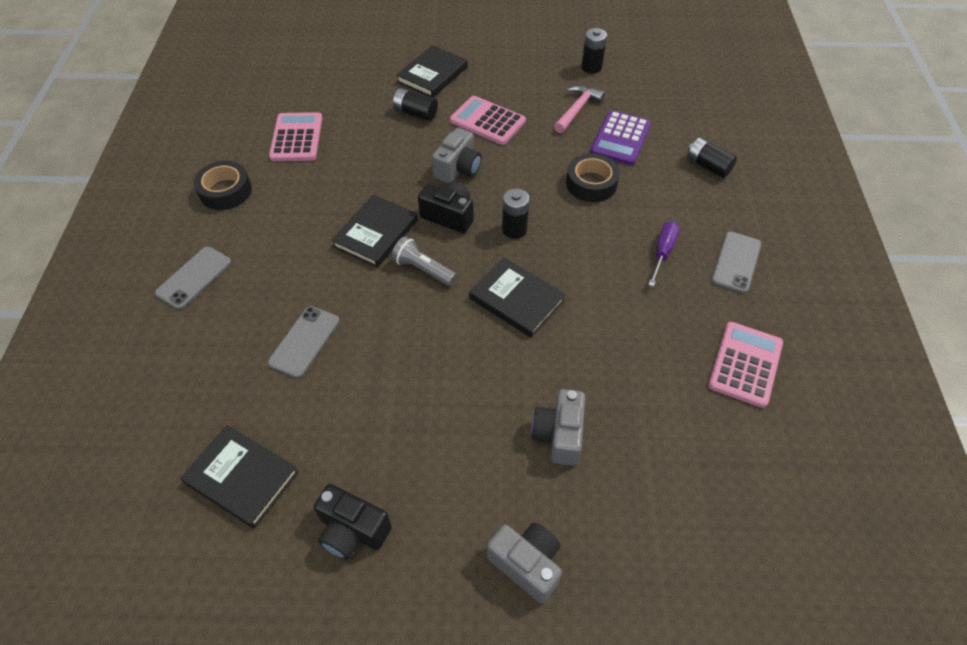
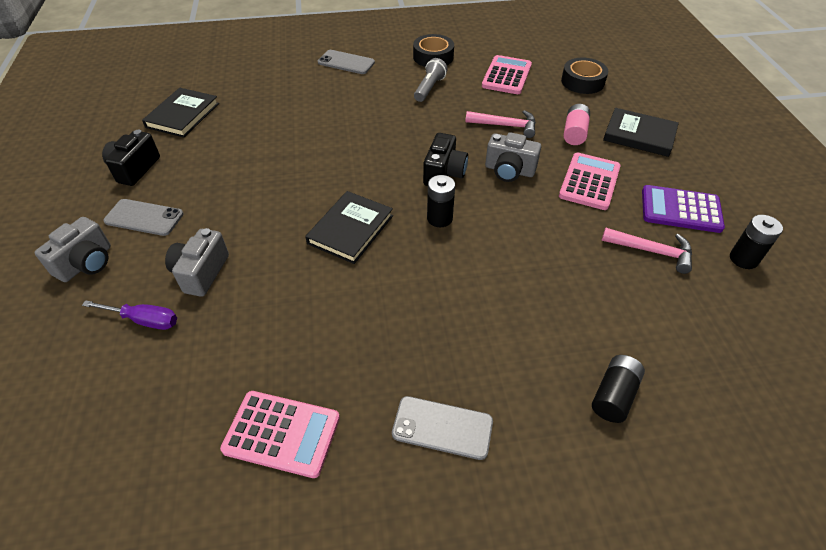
camera: 80 degrees right, 5 degrees down
(296, 138) = (506, 76): pink calculator -> pink calculator turned 60 degrees counterclockwise
(304, 341) = (294, 119): grey phone -> grey phone (144, 217)
(376, 233) = (410, 135): black book -> none
(387, 157) = (505, 126): none -> pink hammer
(415, 113) = (574, 133): black battery -> pink battery
(423, 269) = (375, 167): grey flashlight -> grey flashlight (429, 88)
(559, 435) = (201, 273): grey camera -> grey camera turned 75 degrees counterclockwise
(591, 183) = (529, 273): black tape -> black tape (582, 82)
(620, 138) = (621, 296): purple calculator -> purple calculator (680, 210)
(662, 252) = (440, 346): purple screwdriver -> purple screwdriver (143, 320)

